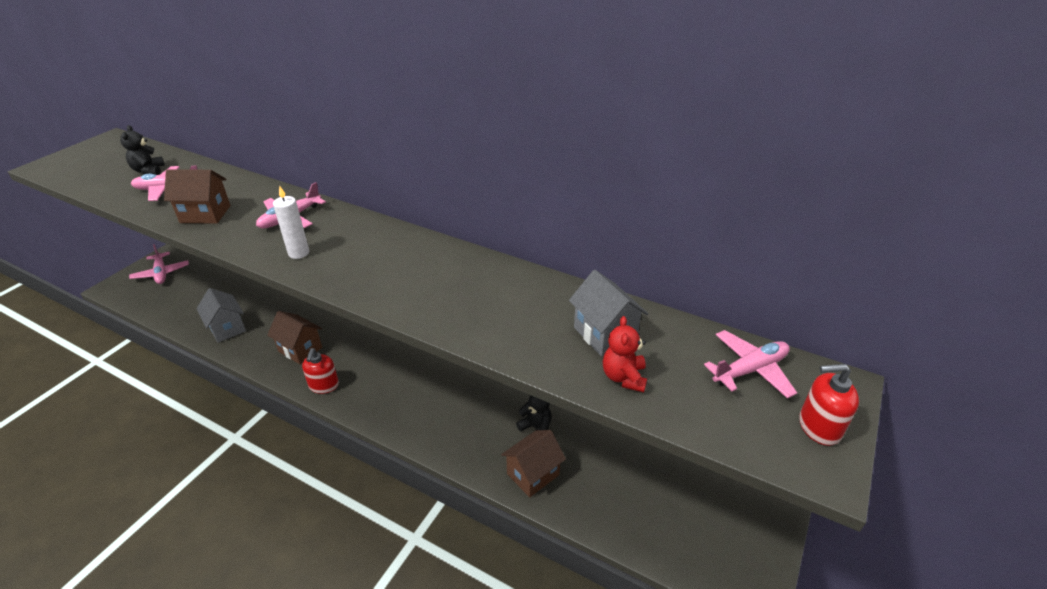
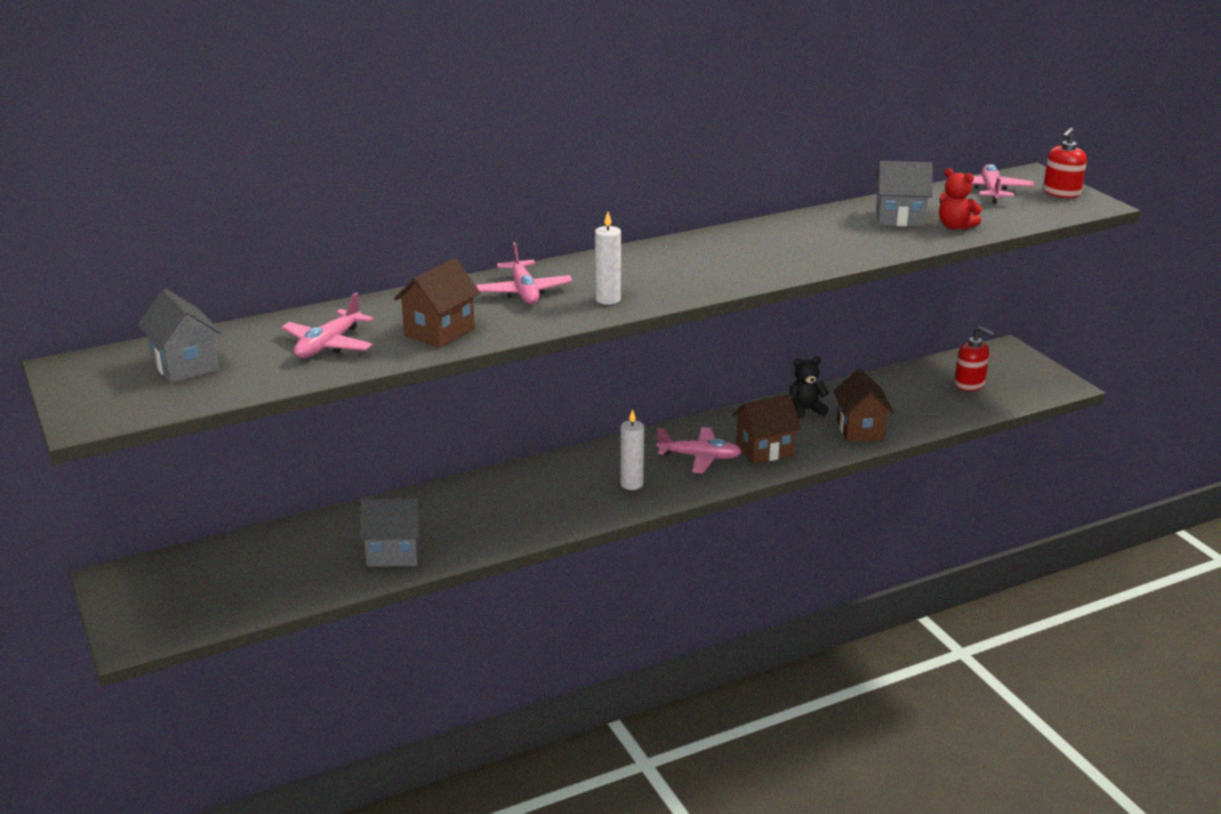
camera: 55 degrees left, 10 degrees down
(122, 163) = (185, 366): none -> grey house
(149, 171) = (245, 351): black teddy bear -> none
(161, 273) = (160, 588): pink plane -> pink plane (699, 457)
(300, 349) = (513, 509): brown house -> brown house (764, 450)
(324, 385) = (601, 508): red soap dispenser -> red soap dispenser (969, 384)
(363, 385) = (631, 484): none -> white candle

